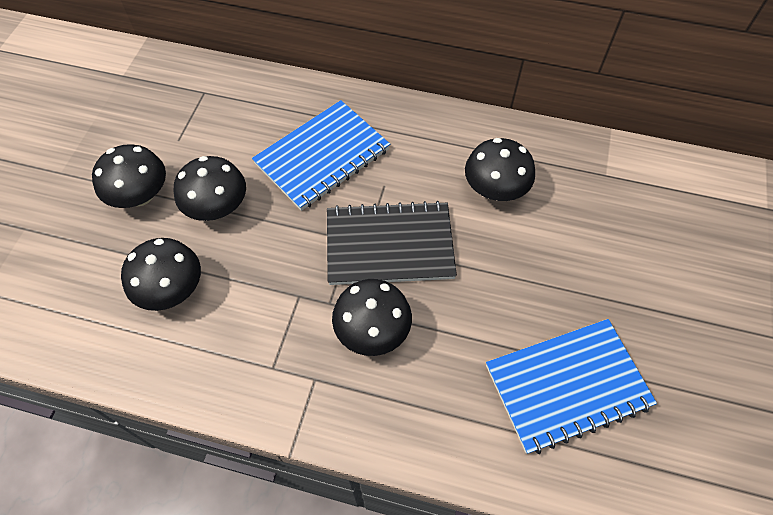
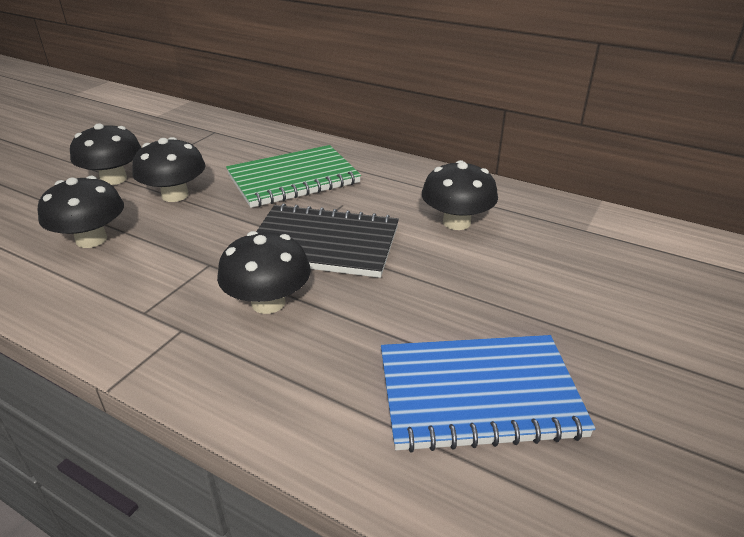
camera: 15 degrees right, 25 degrees down
(322, 157) = (293, 179): blue notebook -> green notebook

